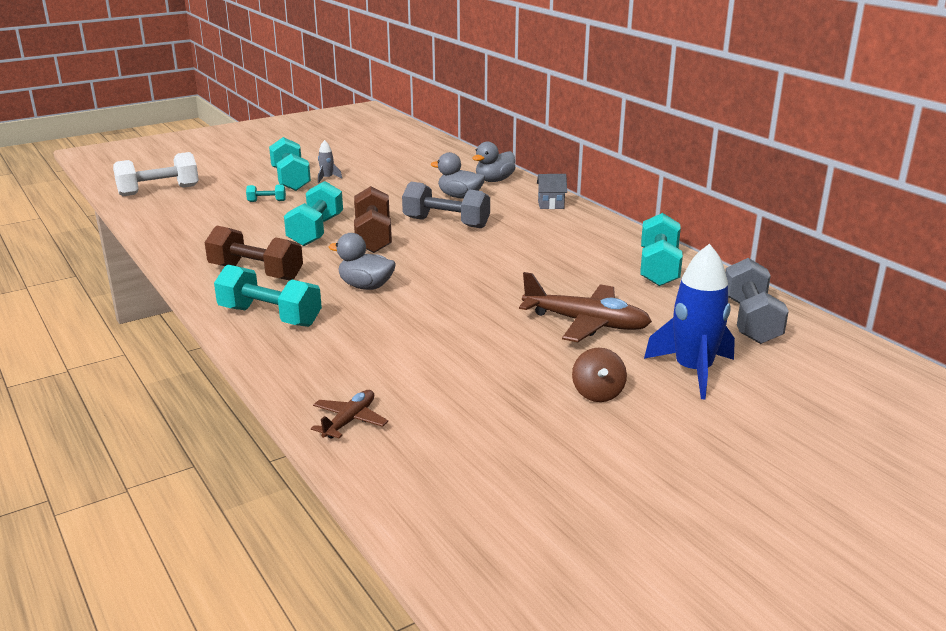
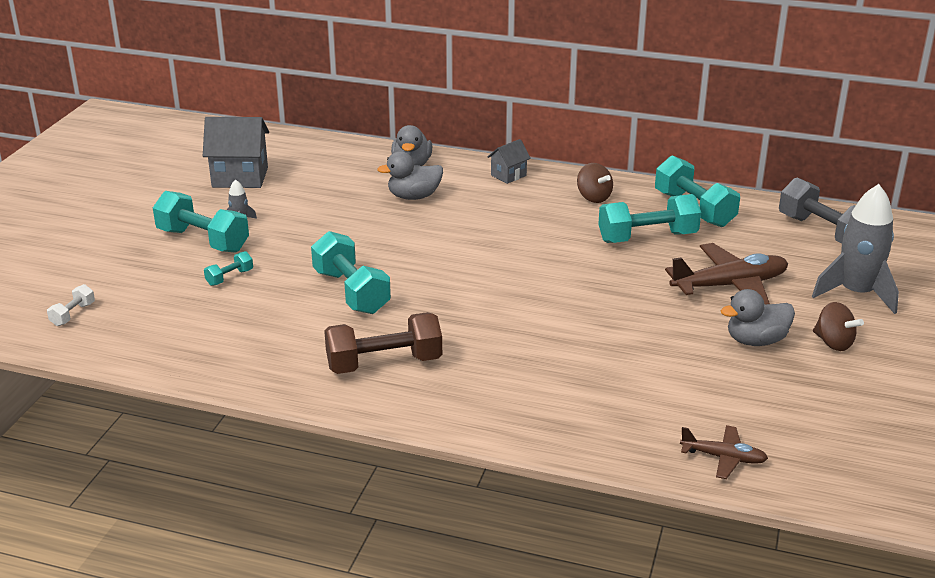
camera: 40 degrees left, 5 degrees up
(159, 191) = (73, 314): white dumbbell -> white dumbbell, size x0.47
(270, 316) = (486, 401): turquoise dumbbell -> turquoise dumbbell (647, 237)
(350, 421) = (724, 458): brown plane -> brown plane turned 120 degrees clockwise
(366, 286) = (509, 331): grey duck -> grey duck (756, 341)
(373, 237) = (418, 275): brown dumbbell -> none
(375, 157) = (240, 177): none -> grey house
(446, 223) = (454, 232): grey dumbbell -> none
(589, 236) = (593, 197): none -> brown spinning top
(693, 371) = (856, 293): blue rocket -> grey rocket

